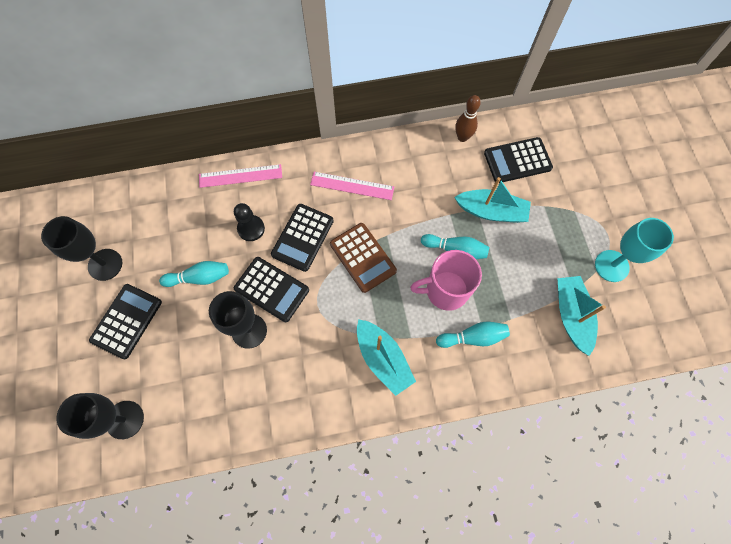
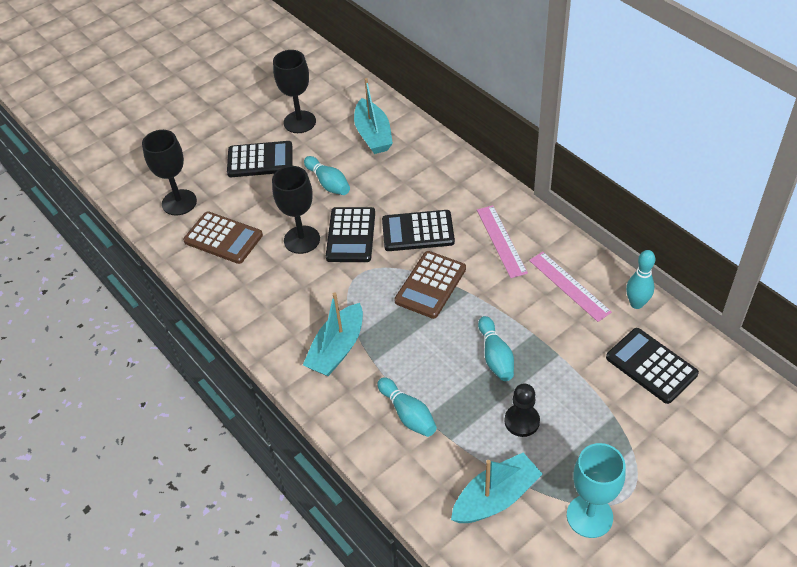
camera: 65 degrees right, 20 degrees down
(200, 398) = (223, 238): none -> brown calculator
(240, 176) = (446, 159): pink ruler -> pink ruler (569, 286)
(251, 229) = (399, 192): black pawn -> black pawn (522, 421)
(445, 290) = (443, 368): pink mug -> none
(462, 137) = (636, 303): brown bowling pin -> turquoise bowling pin
(491, 211) = (566, 368): turquoise boat -> turquoise boat (373, 135)

